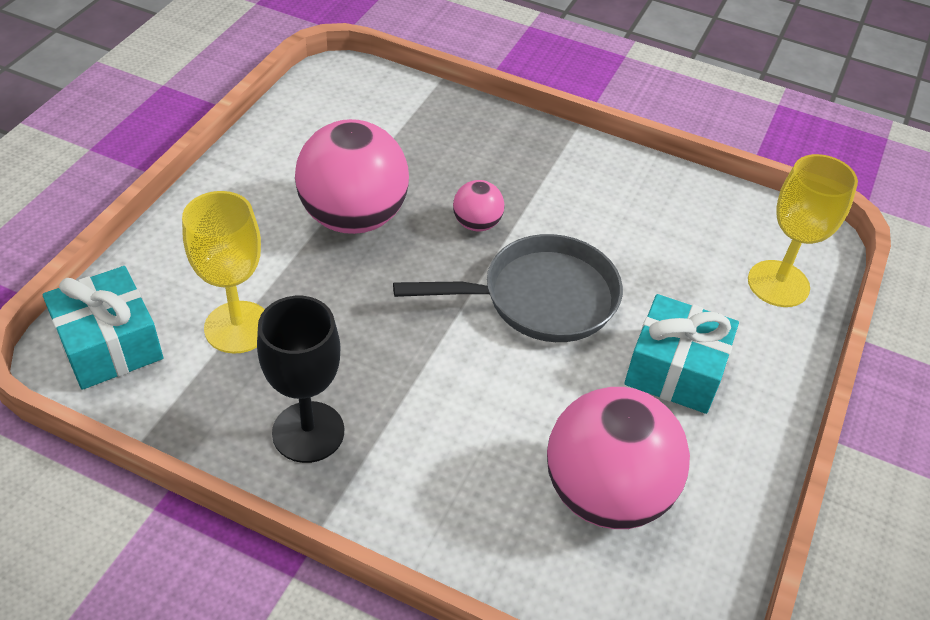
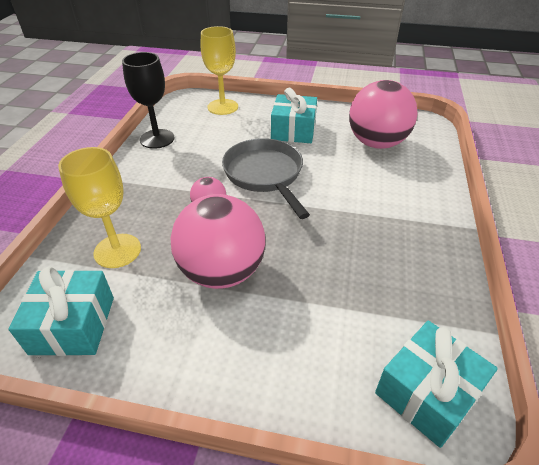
camera: 100 degrees left, 5 degrees down
(238, 327) = (361, 309): yellow goblet -> yellow goblet (117, 251)
(308, 432) = (417, 247): black goblet -> black goblet (157, 139)
(331, 107) = (73, 325): none -> turquoise gift

